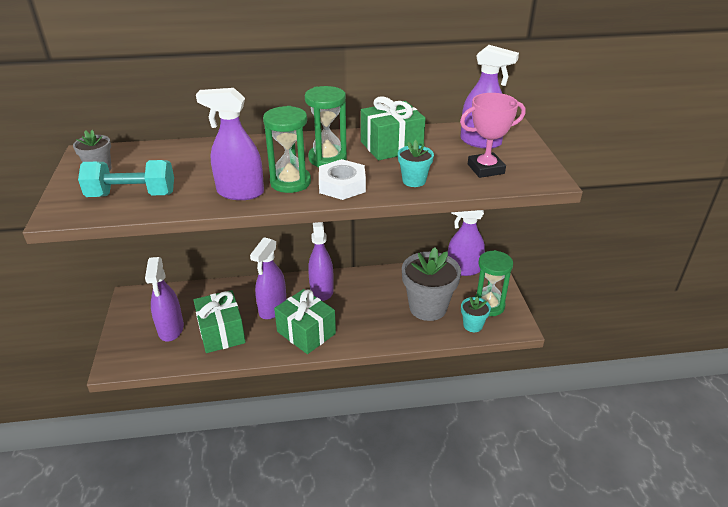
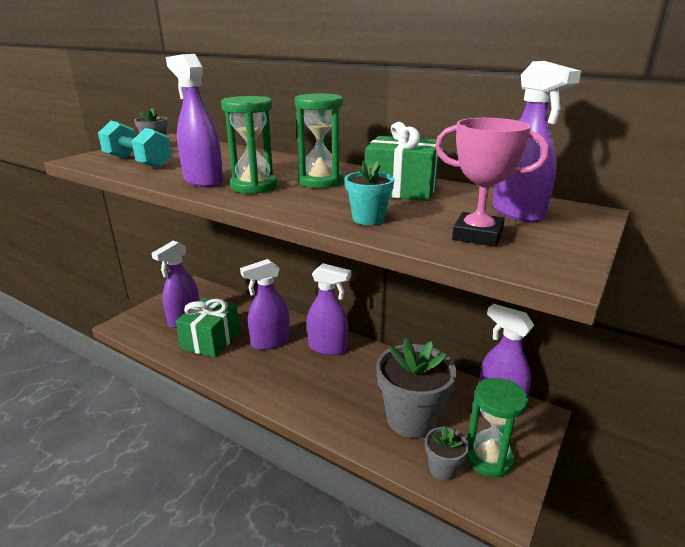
camera: 40 degrees right, 10 degrees down
(306, 332) = (269, 376): green gift -> none
(321, 290) = (328, 348): purple spray bottle -> purple spray bottle turned 75 degrees clockwise
(342, 185) = (291, 201): white nut -> none
(473, 325) = (443, 469): turquoise flower pot -> grey flower pot

